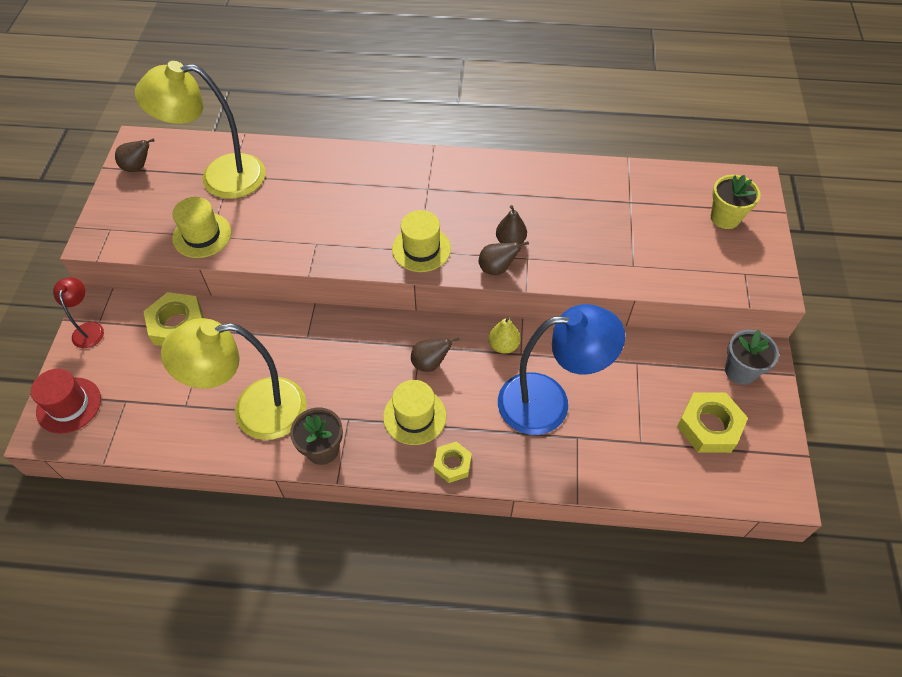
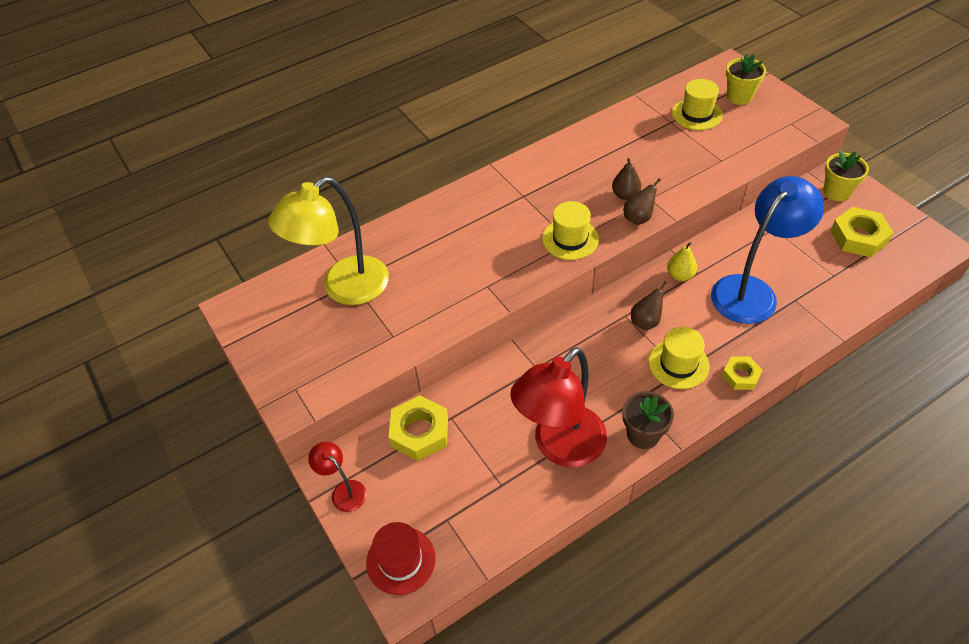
camera: 35 degrees left, 5 degrees down
(138, 167) = (258, 326): brown pear -> none
(202, 235) = (385, 340): yellow hat -> yellow hat (697, 114)
(254, 411) = (560, 447): yellow lamp -> red lamp
(740, 371) = (836, 192): grey flower pot -> yellow flower pot

